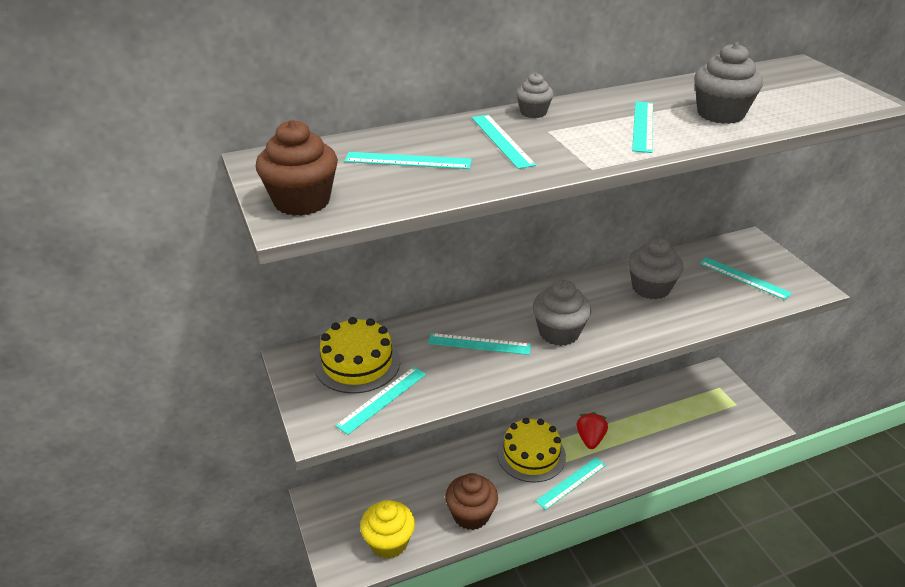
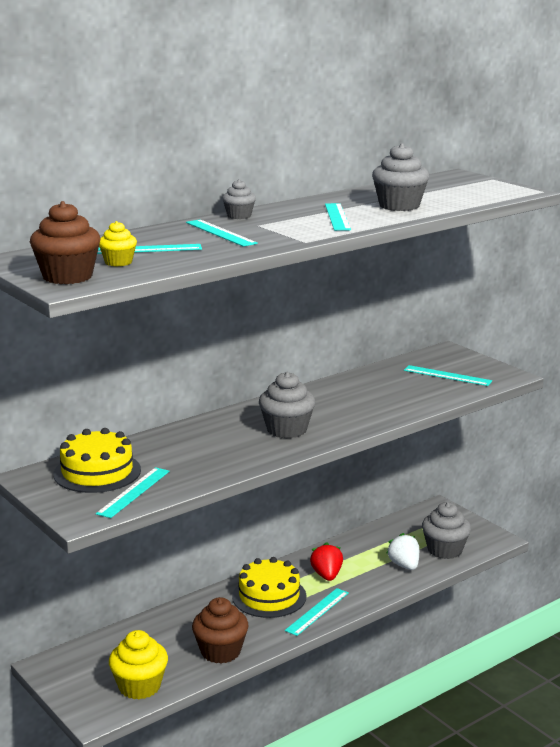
camera: 15 degrees left, 15 degrees down
(368, 181) = (118, 262): none -> yellow cupcake
(479, 344) = (213, 446): turquoise ruler -> none
(651, 288) = (363, 391): grey cupcake -> grey cupcake (445, 550)
(666, 440) = (404, 565): none -> white strawberry

